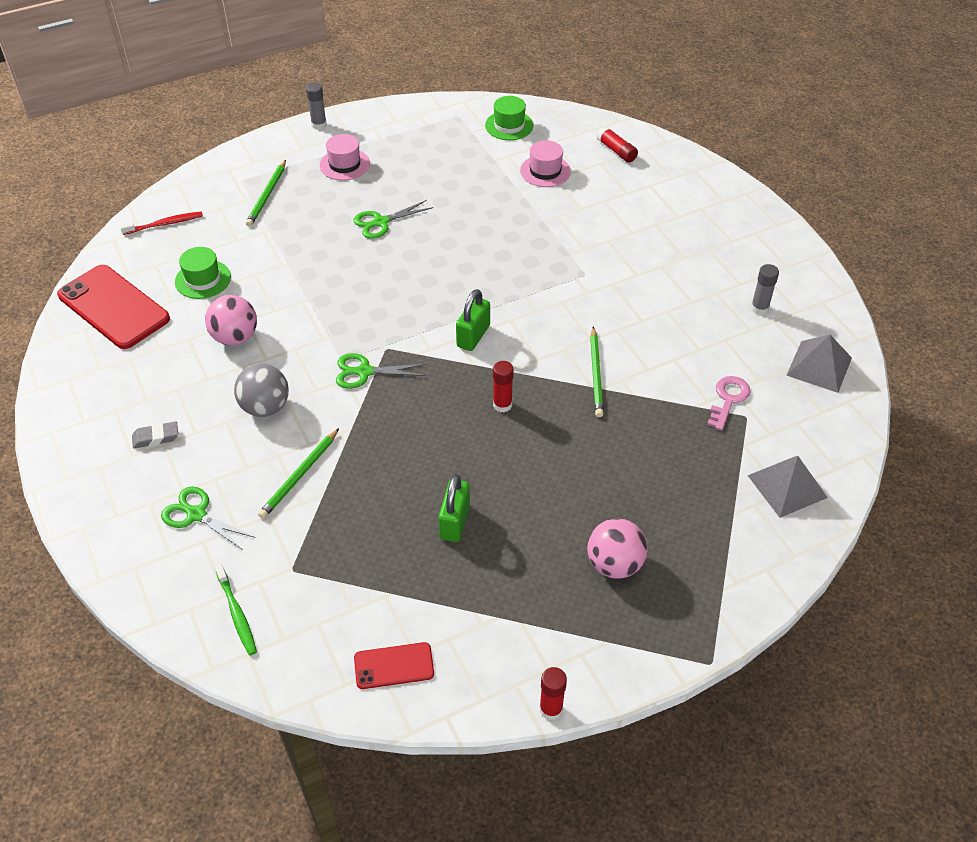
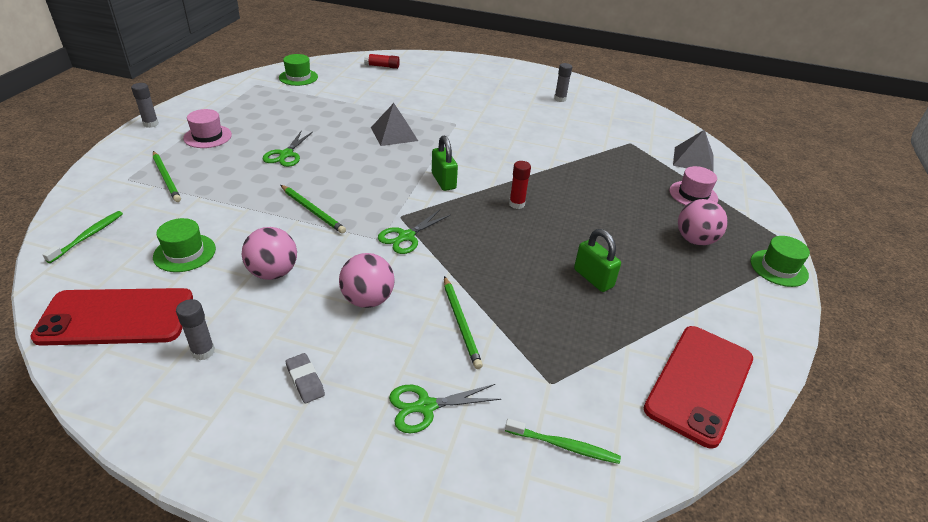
camera: 50 degrees left, 10 degrees down
(128, 370) = (203, 352): none -> grey glue stick
(156, 437) = (305, 380): grey eraser -> grey eraser turned 60 degrees counterclockwise
(165, 224) = (88, 236): red toothbrush -> green toothbrush
(265, 407) = (368, 300): grey ball -> pink ball
(394, 666) = (700, 383): red phone -> red phone, size x1.91
(545, 171) = (356, 89): pink hat -> pink hat (693, 195)
(551, 709) = (795, 331): red glue stick -> none
(596, 374) = (538, 163): green pencil -> green pencil (312, 210)
(650, 654) = (778, 268): none -> green hat
(728, 399) = (611, 140): pink key -> none
(819, 366) = (621, 108): grey pyramid -> grey pyramid (394, 134)

